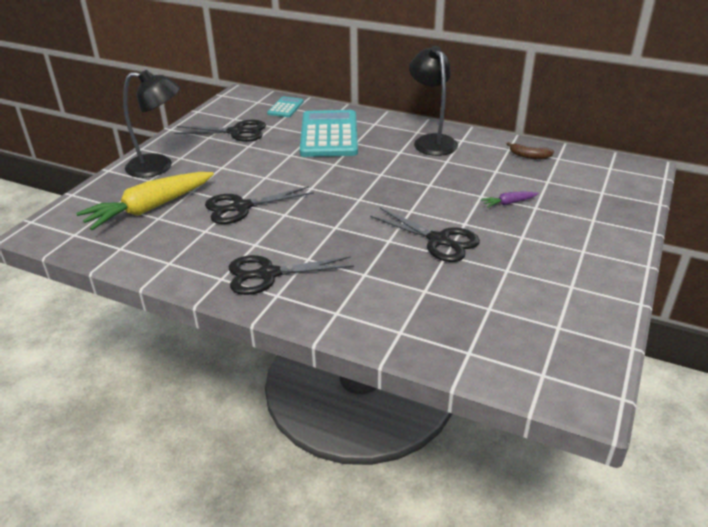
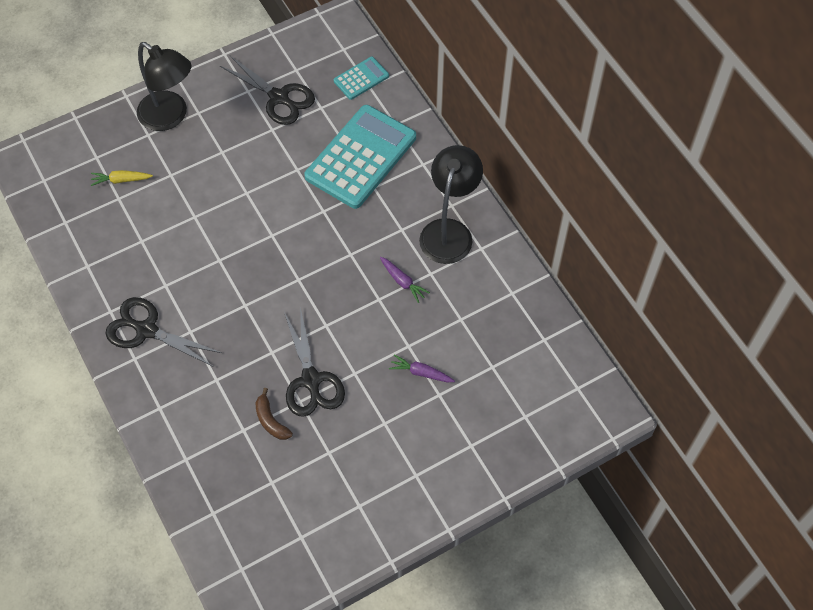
camera: 35 degrees right, 25 degrees up
(150, 208) = (121, 180): yellow carrot -> yellow carrot, size x0.43
(241, 207) = (192, 226): black scissors -> none
(434, 171) = (402, 281): none -> purple carrot
(529, 156) = (518, 318): brown banana -> brown banana (271, 420)

